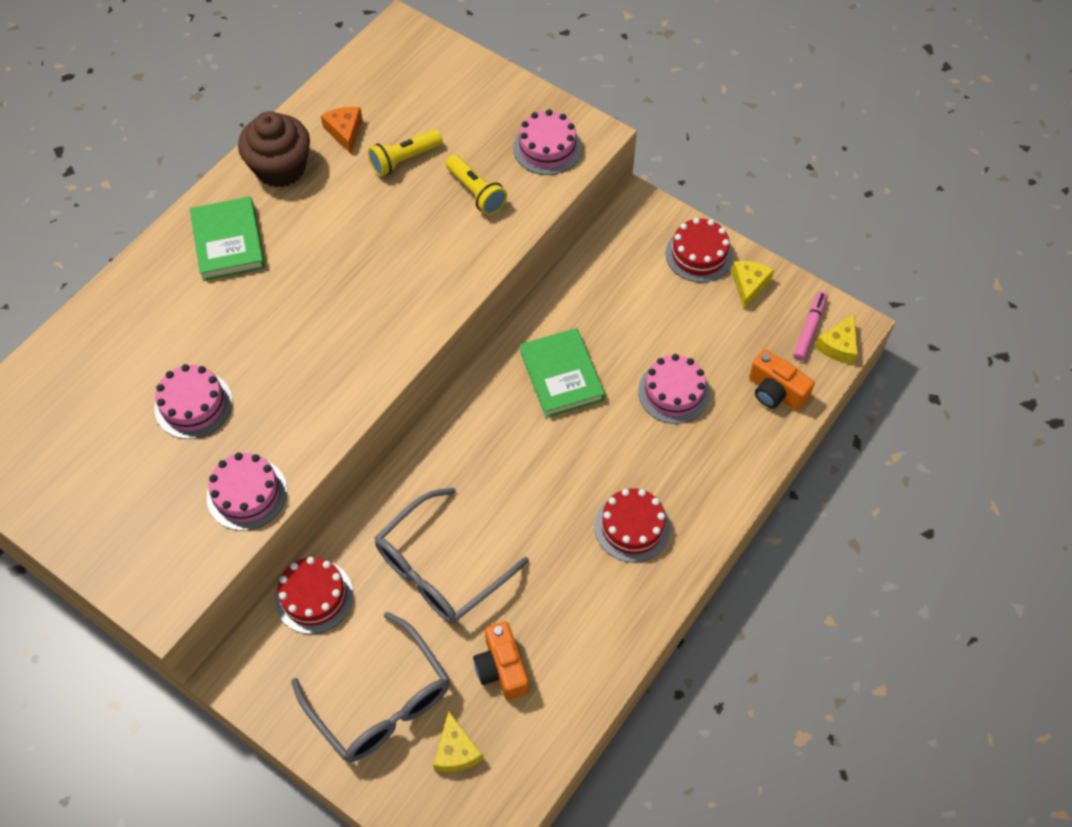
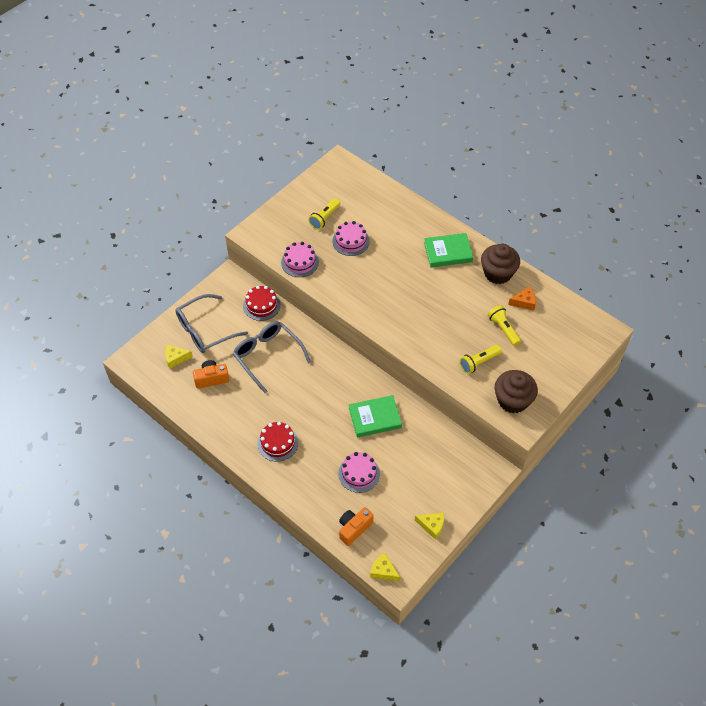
camera: 95 degrees right, 5 degrees down
(126, 458) = (325, 218): none -> yellow flashlight
(547, 148) = (512, 400): pink cake -> brown cupcake
(699, 254) = (457, 500): red cake -> none
(809, 329) = (397, 556): pink marker -> none

